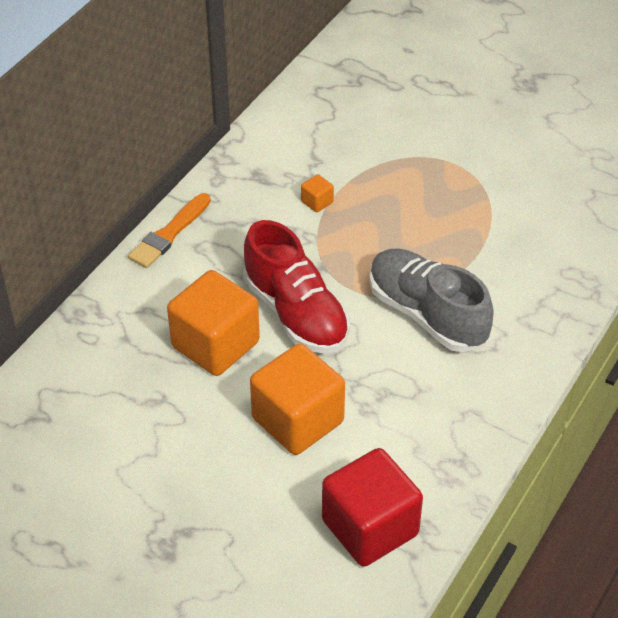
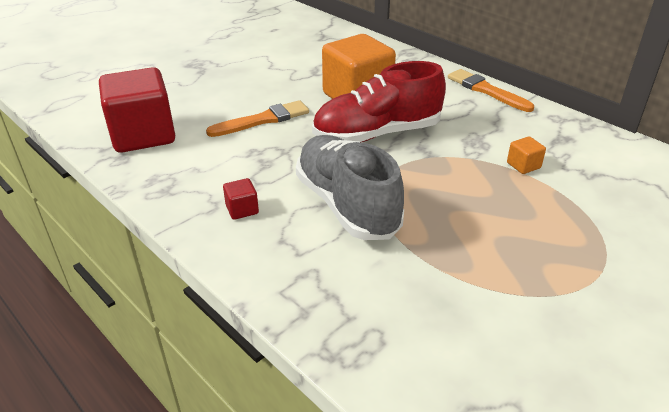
camera: 105 degrees right, 10 degrees down
(297, 420) = (263, 120): orange cube -> orange brush
(427, 314) = (347, 205): grey shoe -> grey shoe turned 90 degrees counterclockwise
(465, 389) = (242, 209): none -> red cube

